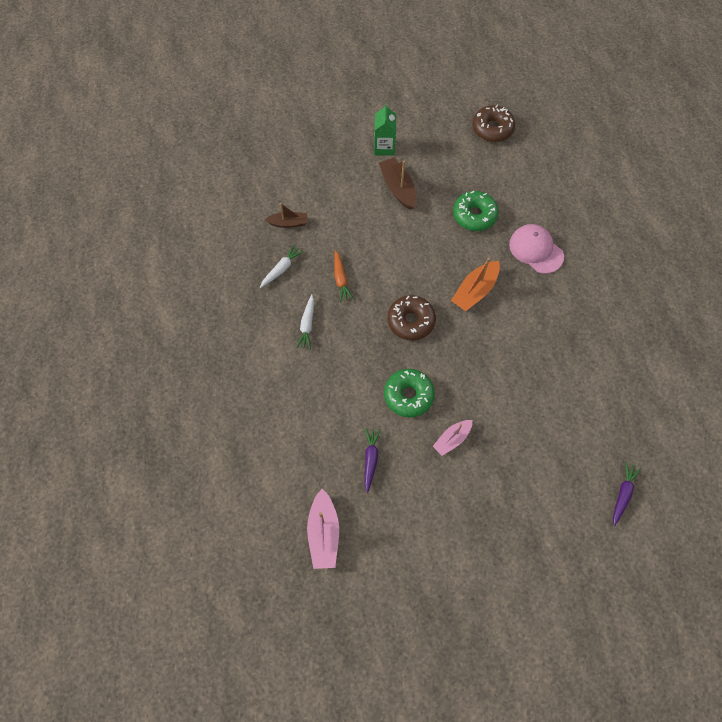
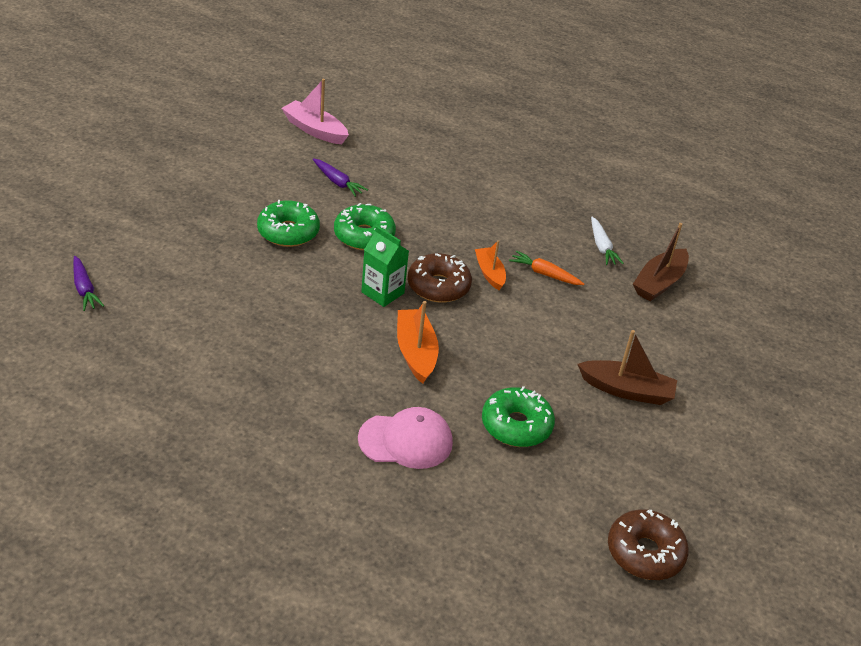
camera: 125 degrees right, 25 degrees down
(288, 223) = (659, 283): brown boat -> brown boat, size x1.51
(307, 325) = (516, 225): white carrot -> none
(370, 305) = (489, 273): none -> orange boat
(384, 147) = (707, 422): green carton -> green carton (382, 293)
(452, 439) = (288, 232): pink boat -> green donut

